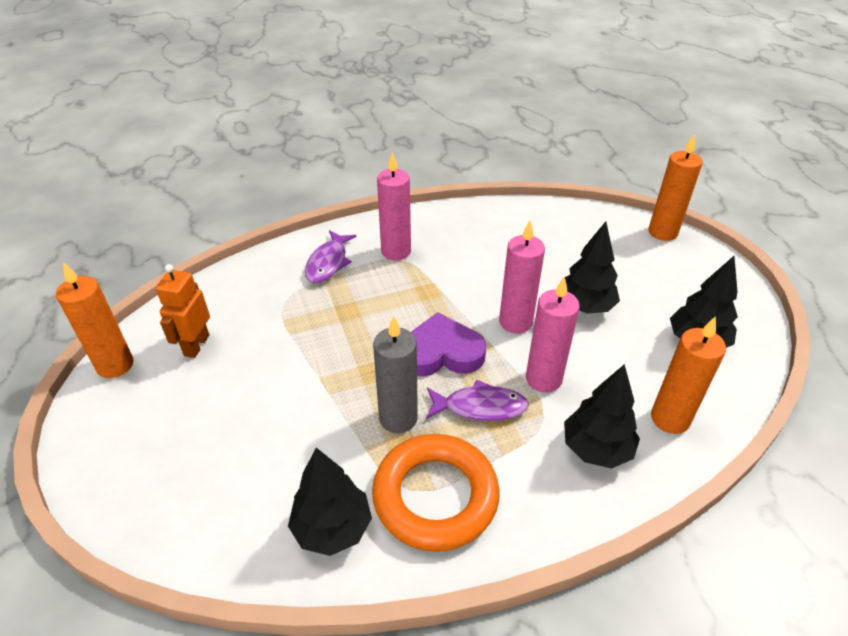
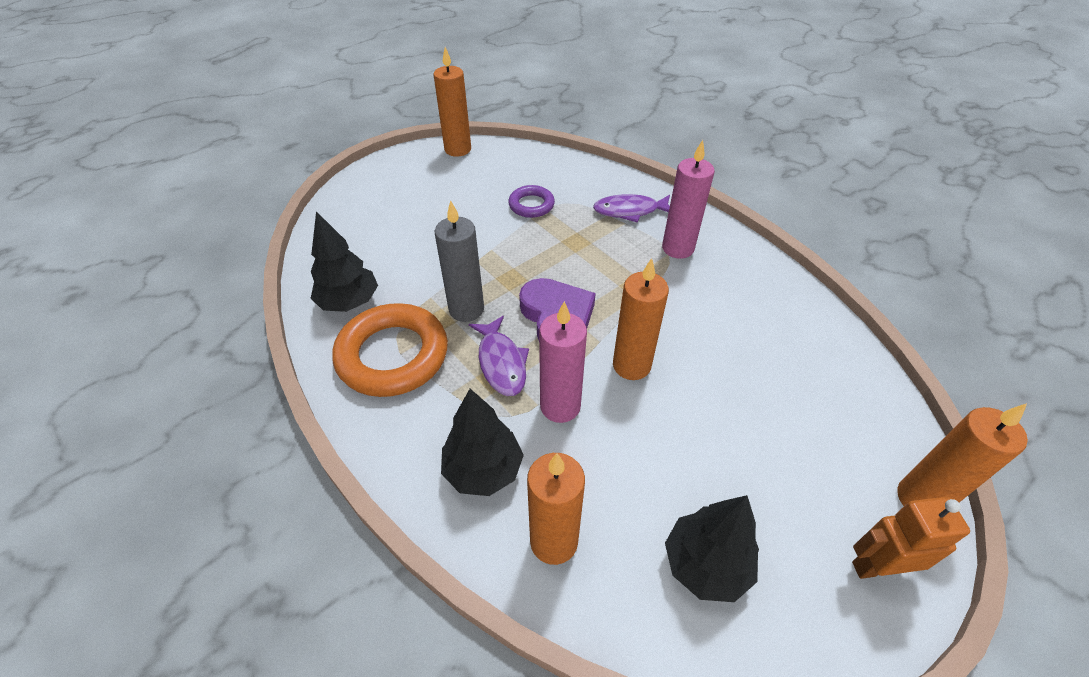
camera: 70 degrees right, 5 degrees up
(196, 345) = (493, 176): orange robot -> orange robot (876, 566)
(270, 327) = (531, 205): none -> purple ring
(515, 322) = (631, 365): pink candle -> orange candle
(585, 306) = (696, 426): black tree -> none

